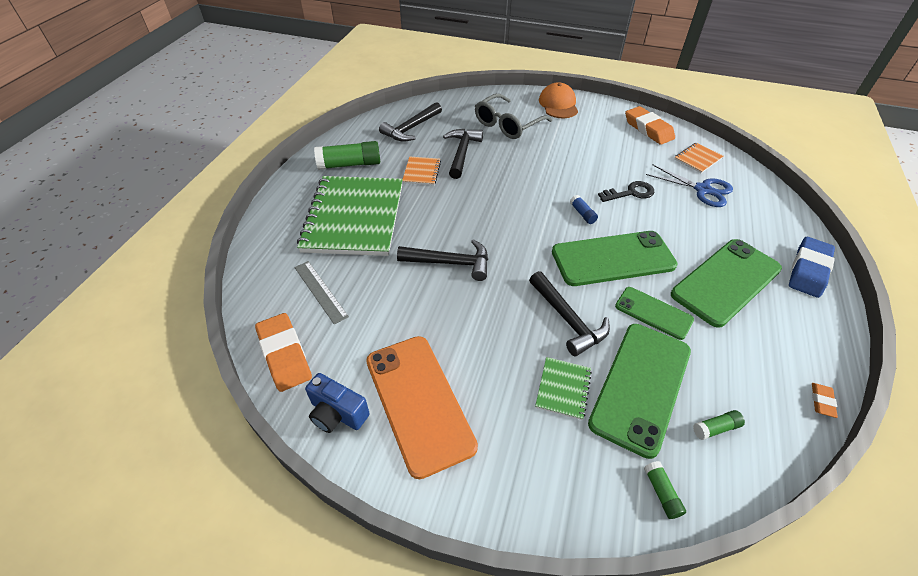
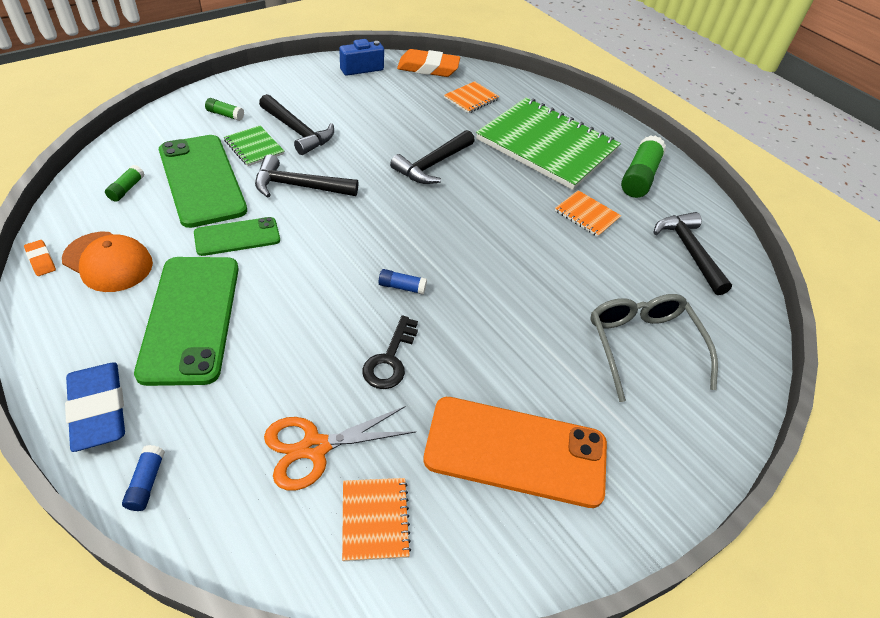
camera: 120 degrees right, 0 degrees up
(320, 291) = (471, 99): grey ruler -> orange notebook
(419, 402) = (328, 93): orange phone -> orange phone (515, 451)
(462, 153) = (601, 263): black hammer -> black hammer (297, 131)
(558, 104) = (668, 453): orange cap -> orange cap (108, 262)
(613, 259) = (320, 260): green phone -> none
(648, 129) = (506, 526): orange eraser -> none
(661, 493) = (143, 138): green glue stick -> green glue stick (225, 115)
(702, 190) = (315, 448): blue scissors -> orange scissors
(794, 227) = (146, 482): none -> blue glue stick

